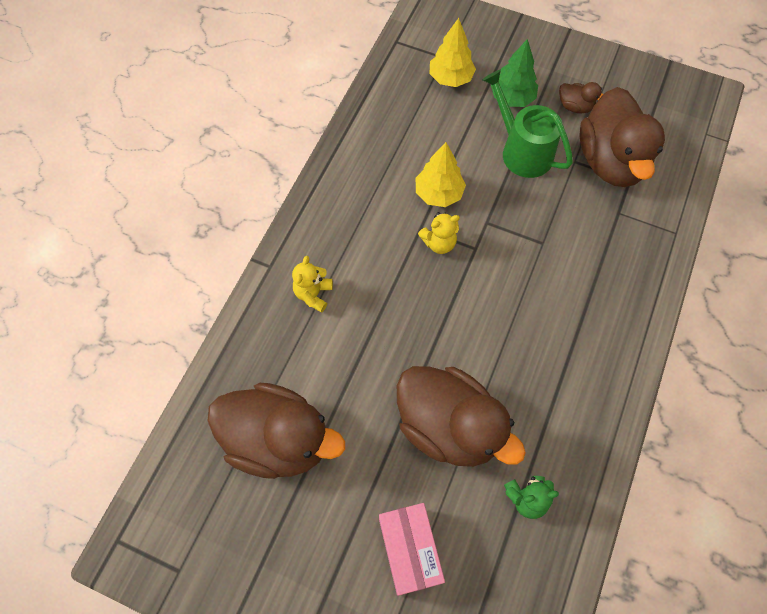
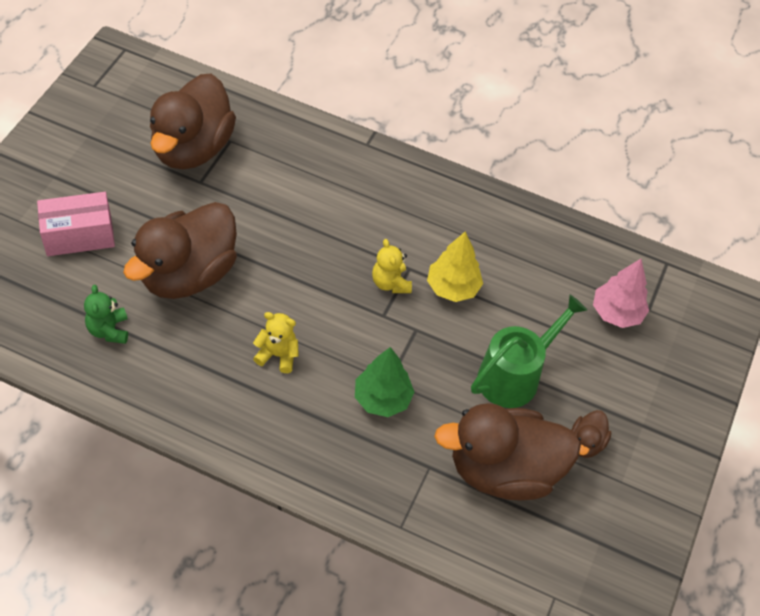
camera: 85 degrees right, 10 degrees down
(313, 294) = (335, 176): yellow teddy bear -> yellow teddy bear (278, 355)
(450, 78) = (616, 313): yellow tree -> pink tree
(512, 98) = (592, 374): green tree -> green tree (382, 399)

